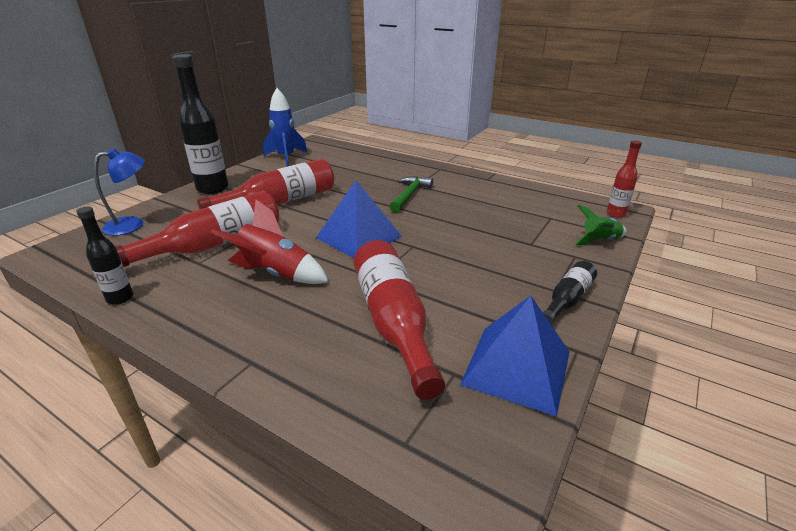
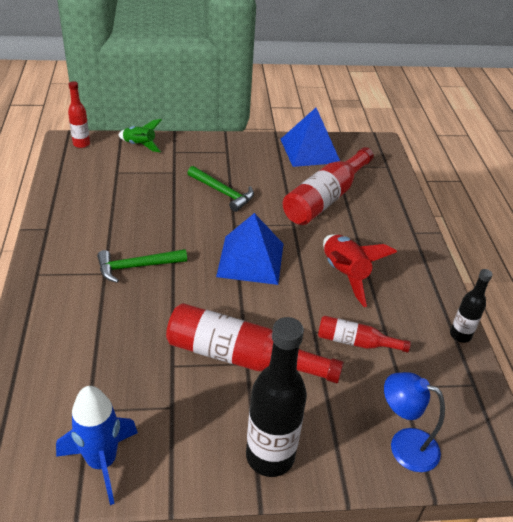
camera: 130 degrees left, 10 degrees up
(214, 244) = (356, 342): red bottle -> red bottle, size x0.54
(470, 258) = (223, 192): none -> green hammer
(567, 300) = (233, 146): black bottle -> none

